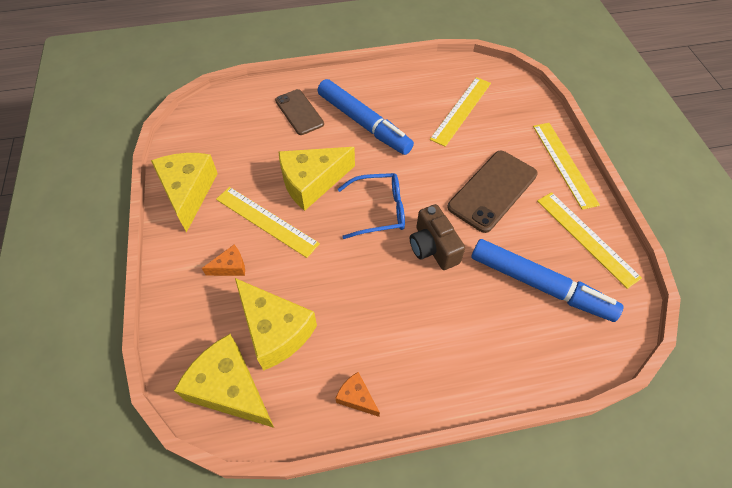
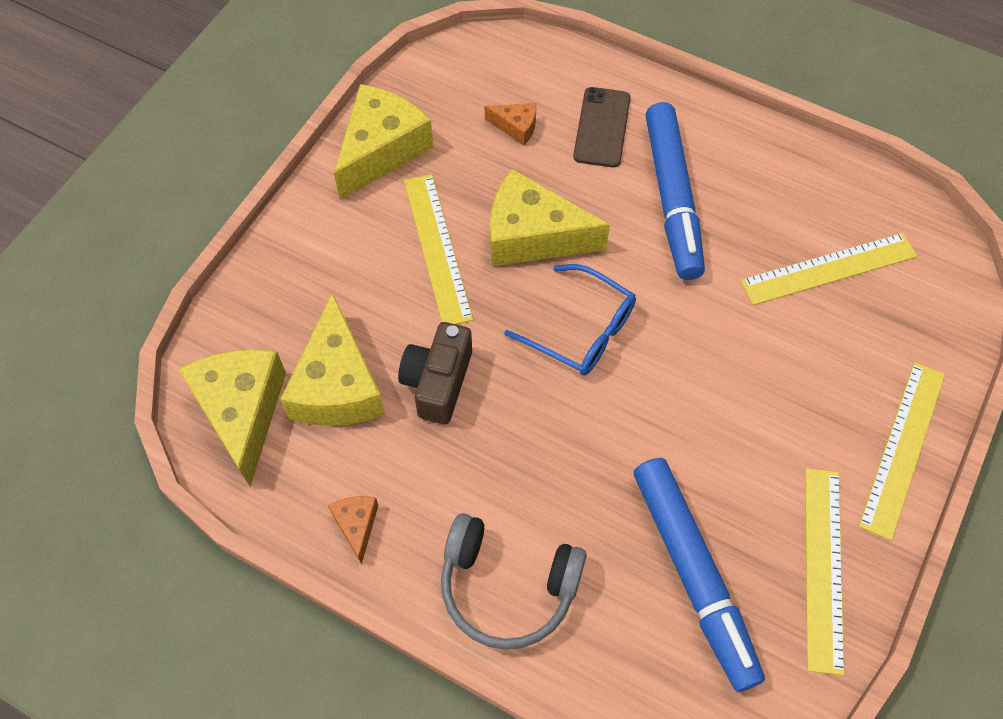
camera: 40 degrees right, 5 degrees up
(230, 267) = (352, 276): orange cheese -> orange cheese (516, 127)
(433, 247) = (604, 426): brown camera -> brown camera (438, 382)
(464, 363) = (507, 586): none -> grey headphones
(492, 191) = (757, 411): brown phone -> none

